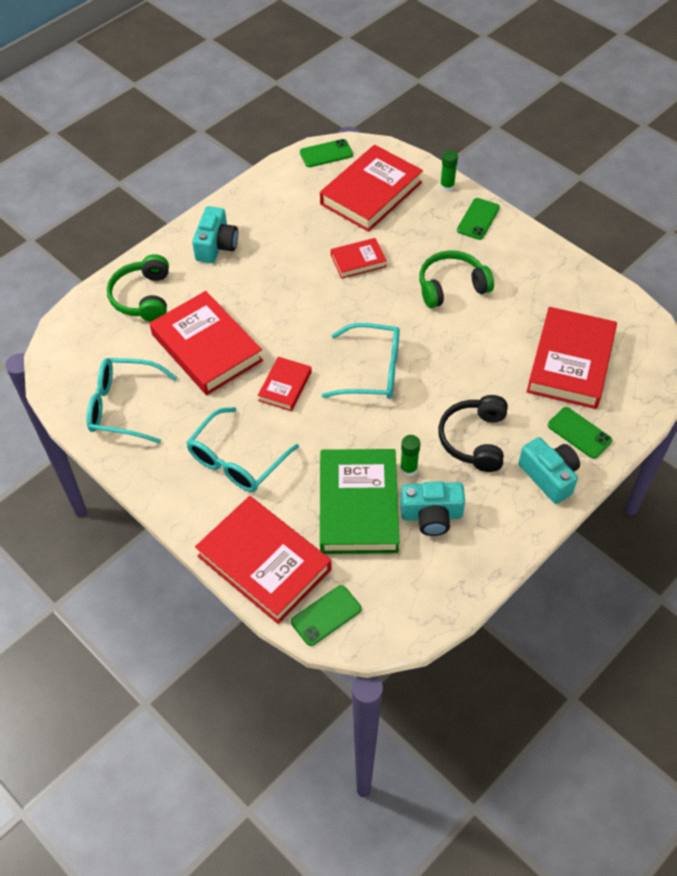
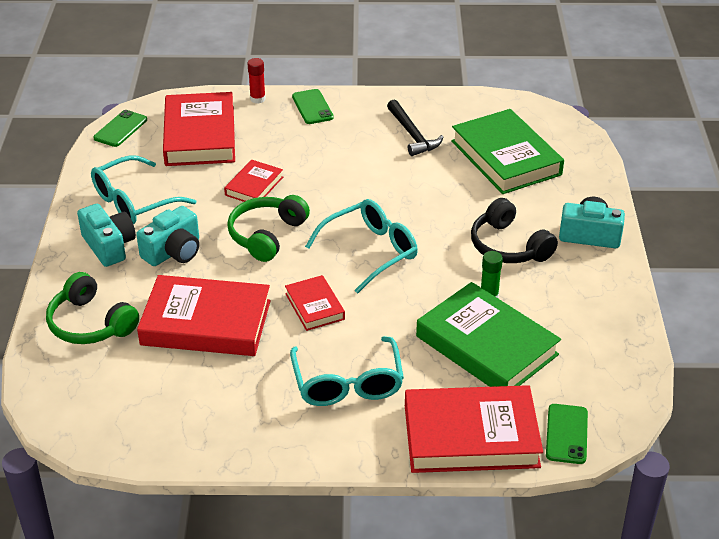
camera: 45 degrees left, 15 degrees down
(124, 406) = (189, 414): turquoise glasses -> turquoise glasses (134, 201)
(431, 515) = (547, 314): turquoise camera -> turquoise camera (173, 252)
(447, 186) = (257, 99): green glue stick -> red glue stick
(451, 286) = (353, 161): green headphones -> green headphones (266, 235)
(523, 293) = (412, 135): none -> black hammer
(570, 362) = (505, 158): red book -> green book
(579, 433) = (571, 196): green phone -> none

